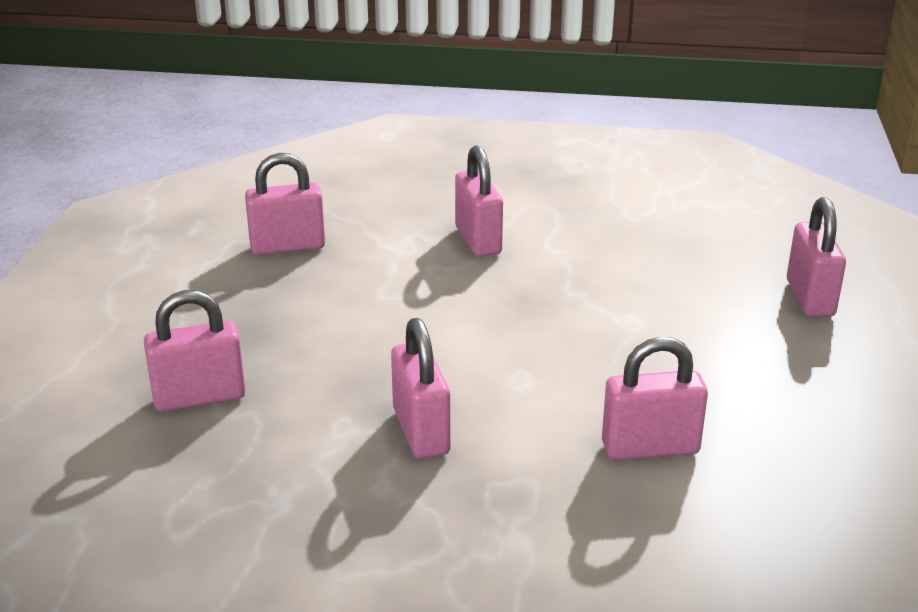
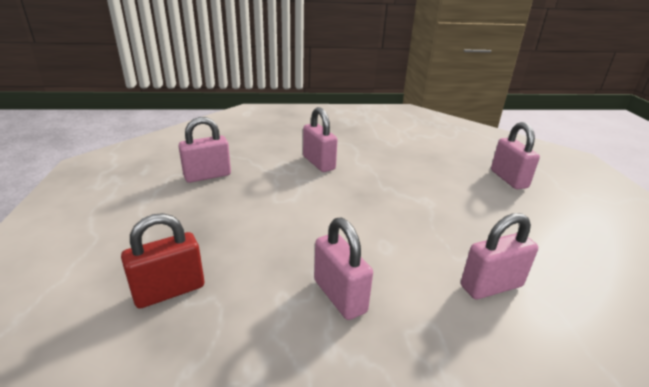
camera: 15 degrees left, 0 degrees up
(199, 397) = (169, 291): pink padlock -> red padlock

